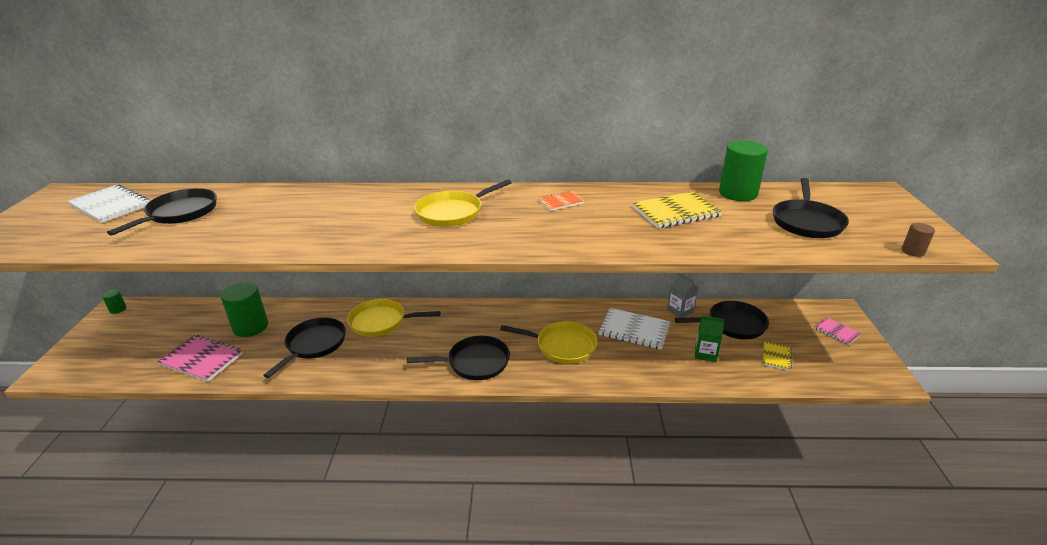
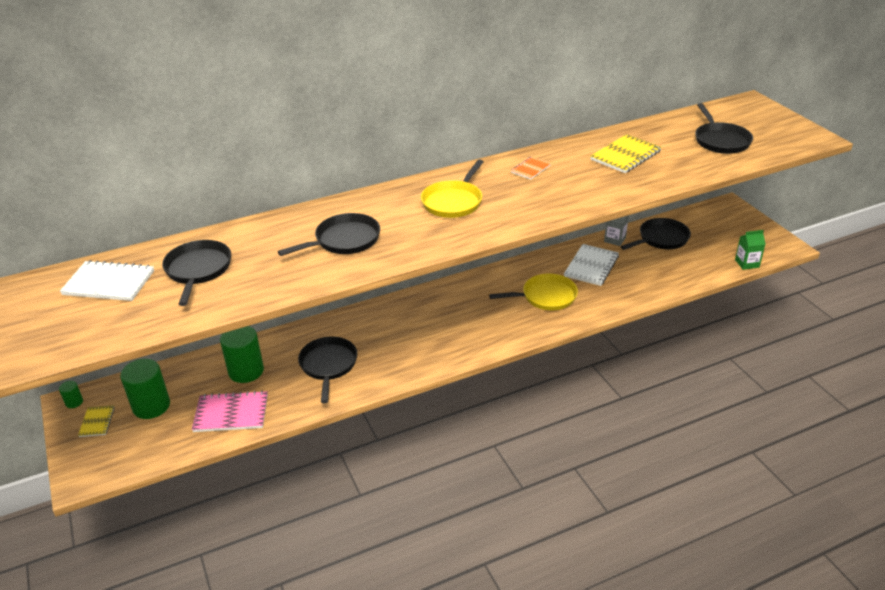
camera: 25 degrees left, 5 degrees up
(381, 322) = (370, 326): yellow pan -> none
(474, 362) = (486, 333): black pan -> black pan (344, 240)
(634, 330) = (591, 266): white notebook -> white notebook turned 60 degrees counterclockwise
(705, 353) = (657, 268): green carton -> green carton (747, 263)
(738, 193) = (655, 127): green cylinder -> green cylinder (151, 406)
(776, 356) = (707, 254): yellow notebook -> yellow notebook (97, 422)
(836, 332) = (736, 222): pink notebook -> none
(913, 251) = (800, 147): brown cylinder -> none

